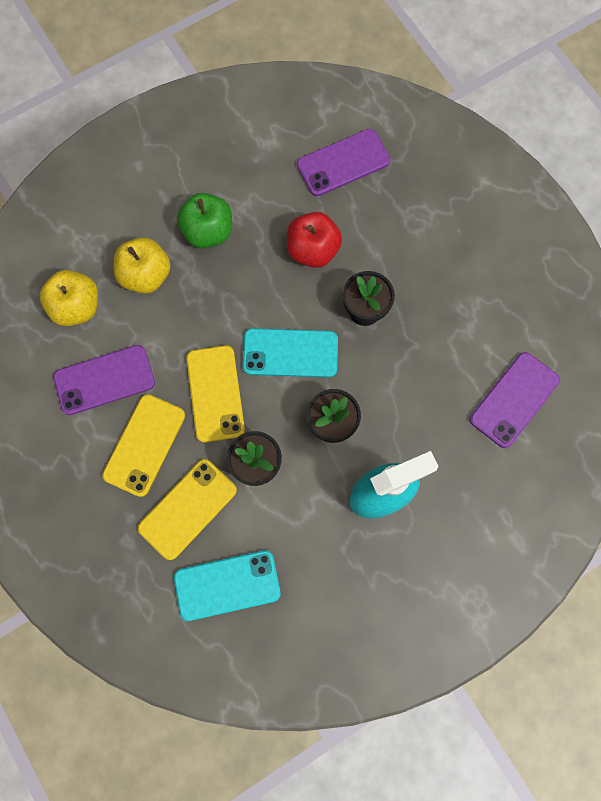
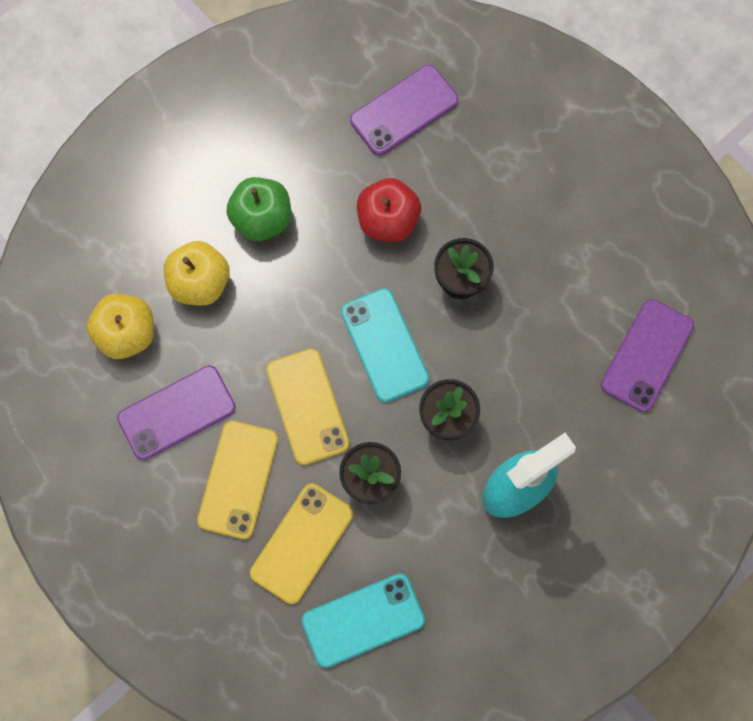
camera: 10 degrees left, 0 degrees up
(290, 353) = (384, 345): turquoise phone -> turquoise phone turned 75 degrees clockwise

